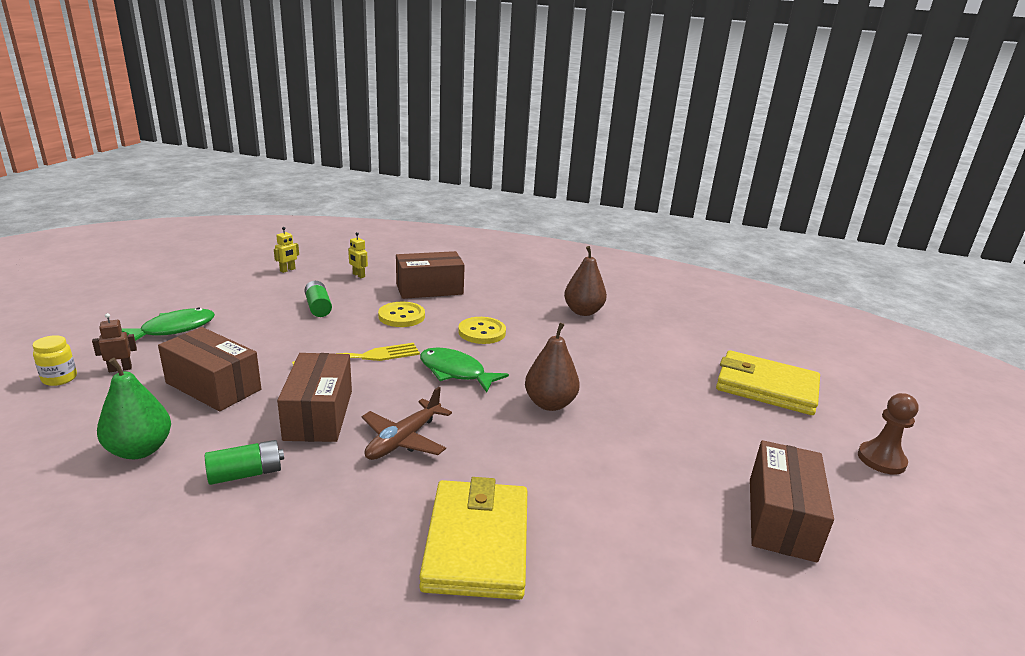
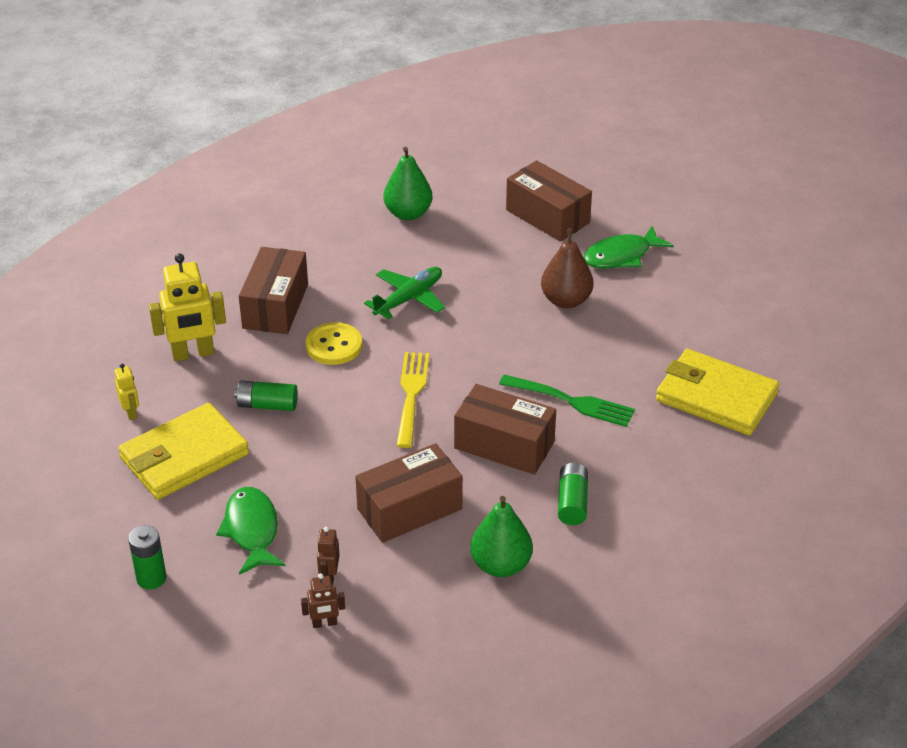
camera: 60 degrees left, 15 degrees up
(59, 378) = (324, 623): yellow jar -> brown robot
(116, 307) = (151, 578): none -> green battery
(358, 275) = (193, 354): yellow robot -> yellow robot, size x1.99
(404, 439) = (572, 401): brown plane -> green fork
(455, 372) = (479, 340): green fish -> green fish (621, 256)
(482, 332) = (408, 299): yellow button -> green plane
(583, 312) = (408, 213): brown pear -> green pear
(766, 387) = (611, 169): yellow wallet -> yellow wallet (184, 456)
(781, 518) = (762, 247): brown box -> brown box (547, 216)
(881, 460) = (730, 167): brown pawn -> none

